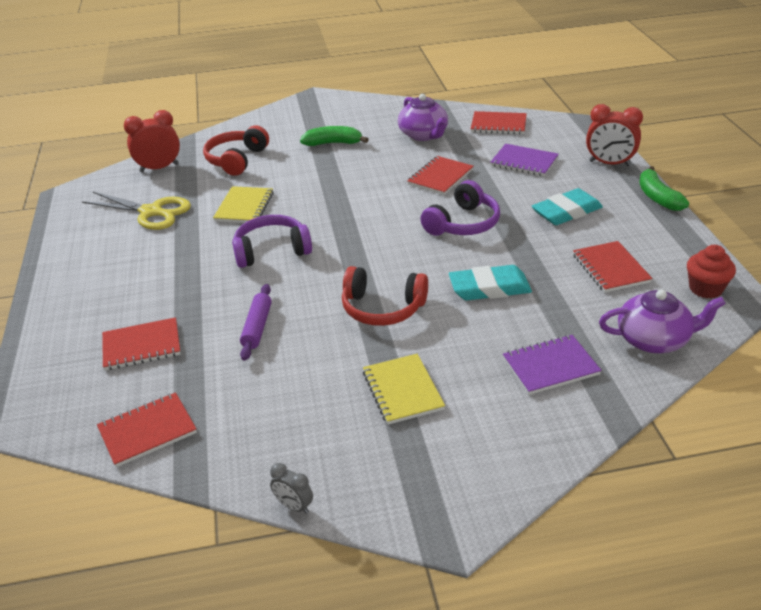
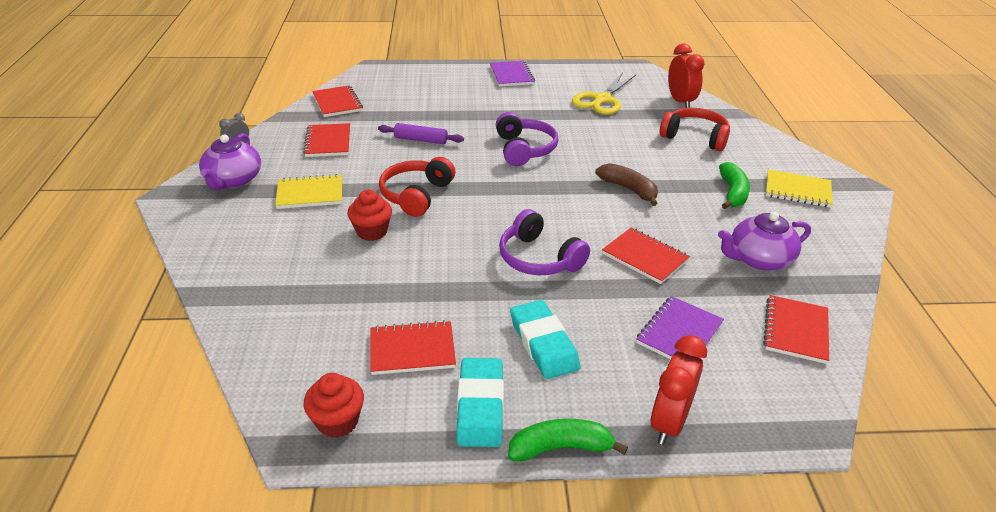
camera: 95 degrees right, 0 degrees up
(142, 346) = (423, 99): red notebook -> red notebook (328, 142)
(244, 207) = (602, 139): yellow notebook -> yellow notebook (797, 190)
(339, 188) = (629, 189): none -> brown banana
(460, 325) = (372, 232): none -> red cupcake
(489, 288) = (417, 257): turquoise eraser -> turquoise eraser (480, 406)
(550, 366) = (287, 271): purple notebook -> purple notebook (511, 75)
(654, 339) = (280, 348): purple teapot -> purple teapot (233, 180)

